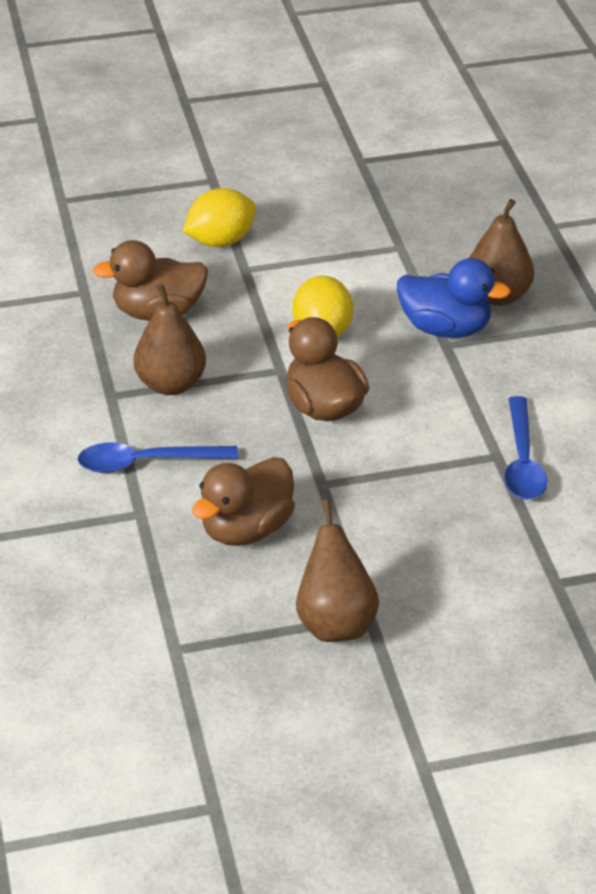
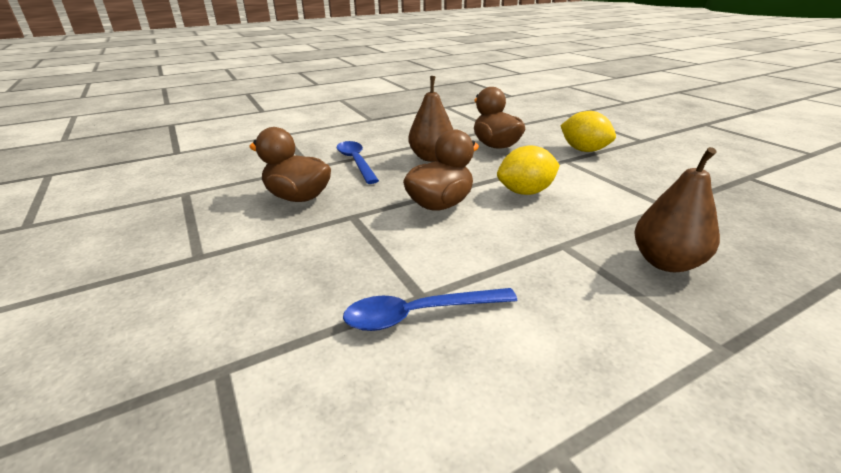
camera: 75 degrees right, 10 degrees down
(335, 623) = (192, 243): brown pear -> none
(445, 328) = (584, 241): blue duck -> none

